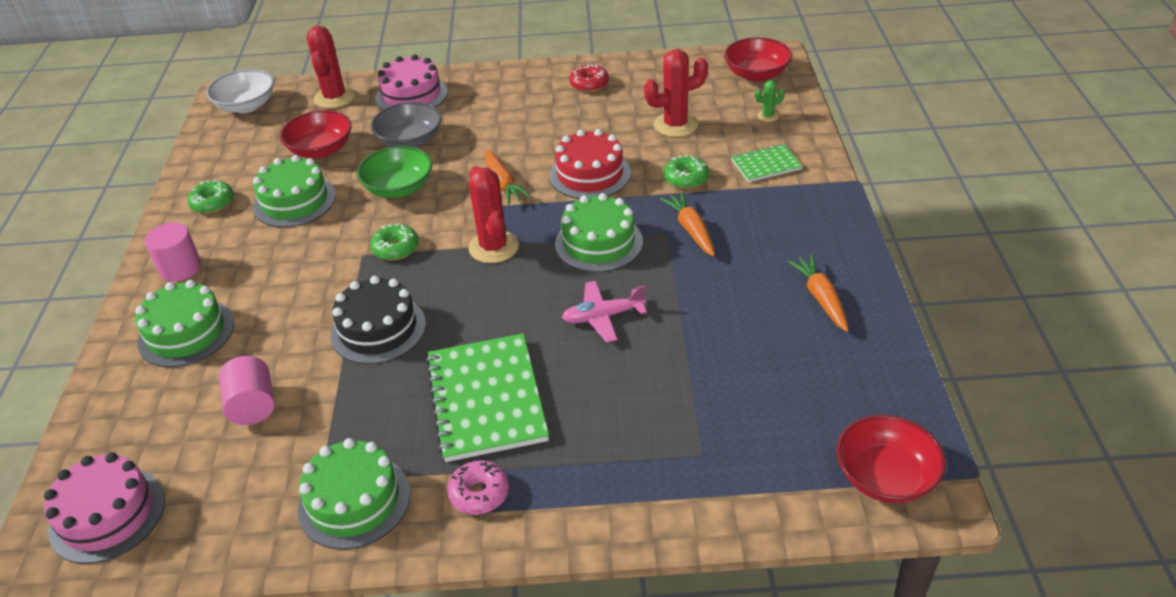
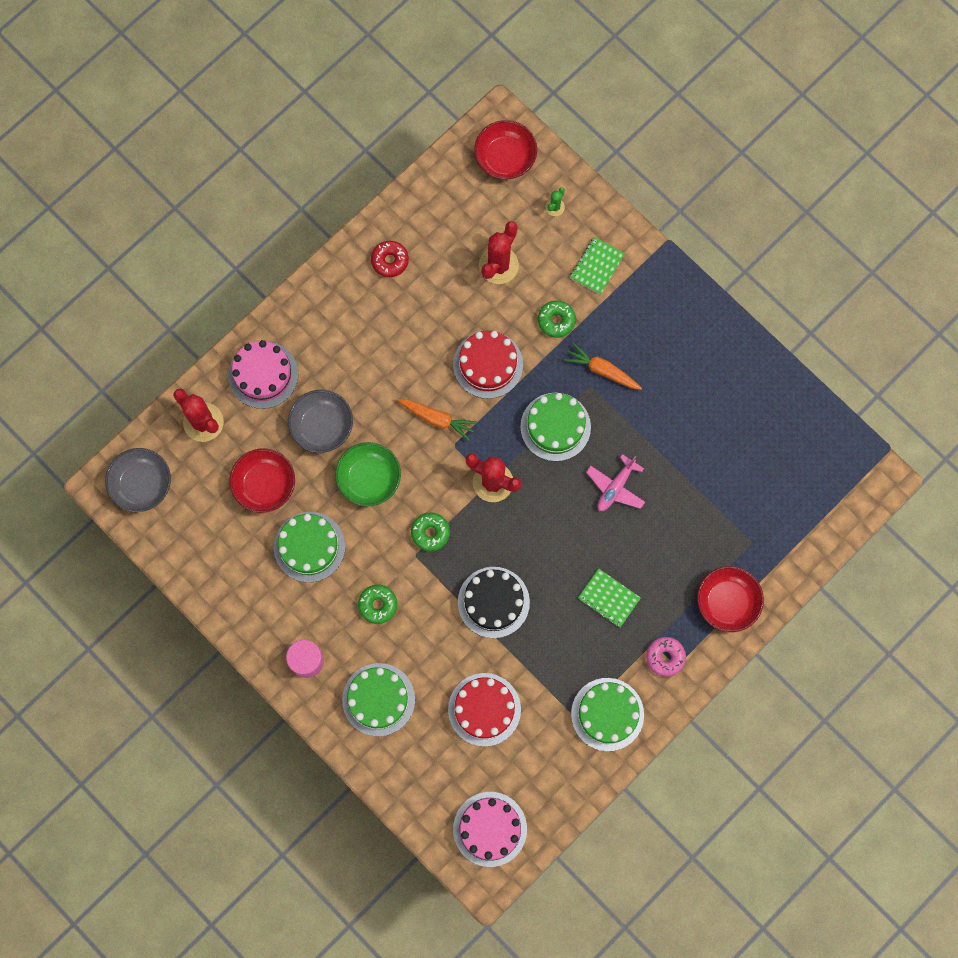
camera: 45 degrees left, 35 degrees up
(213, 203) = (251, 594): green donut -> green donut (378, 605)
(246, 106) = (142, 484): white bowl -> grey bowl
(253, 406) = (484, 709): pink cylinder -> red cake
(487, 399) = (609, 598): green notebook -> green notebook, size x0.52
(821, 298) = (726, 374): orange carrot -> none
(885, 477) = (849, 484): red bowl -> red bowl (727, 602)

